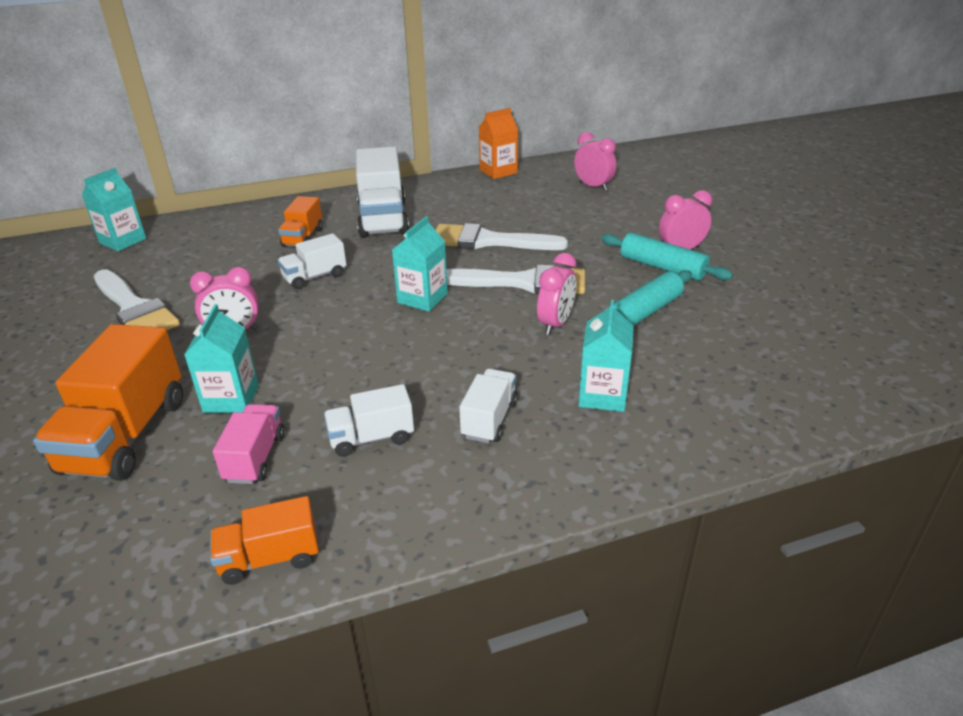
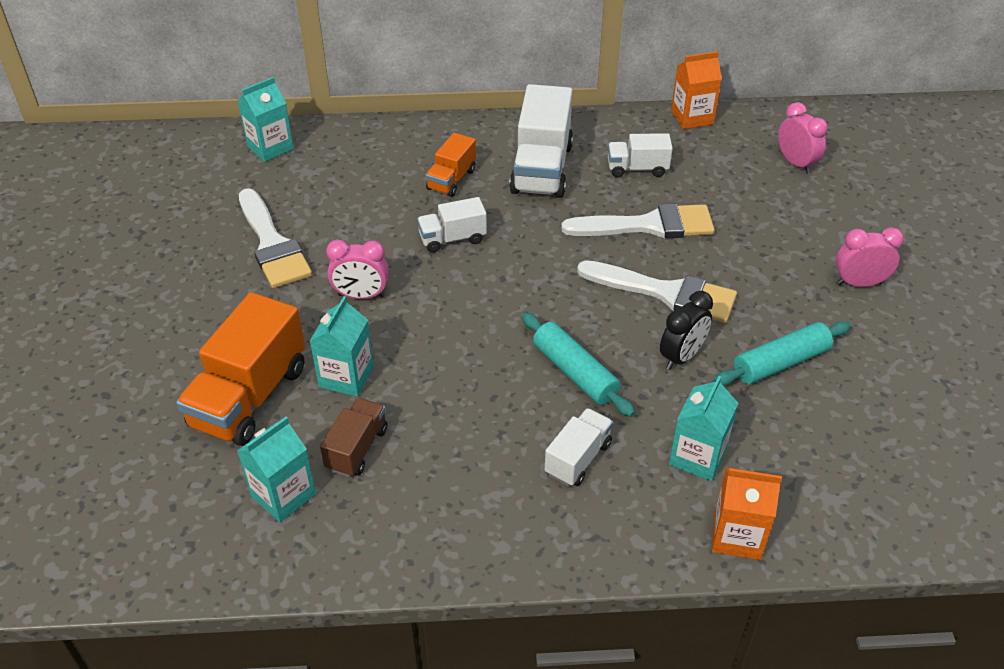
camera: 15 degrees right, 10 degrees up
(255, 458) = (357, 449): pink truck -> brown truck
(270, 558) = (351, 553): orange truck -> none
(371, 438) = (463, 452): white truck -> white truck (637, 169)
(422, 298) = (554, 292): turquoise carton -> turquoise carton (283, 495)
(489, 241) = (648, 225): white brush -> white brush turned 150 degrees clockwise
(555, 324) = (681, 357): pink clock -> black clock
(662, 267) = (827, 304): turquoise rolling pin -> turquoise rolling pin (575, 372)
(668, 451) = (737, 536): none -> orange carton

